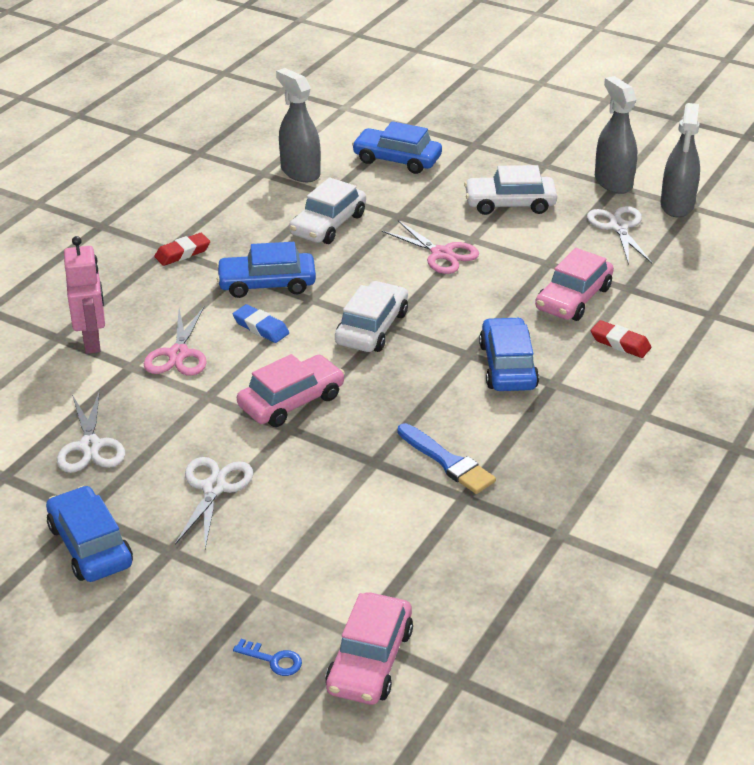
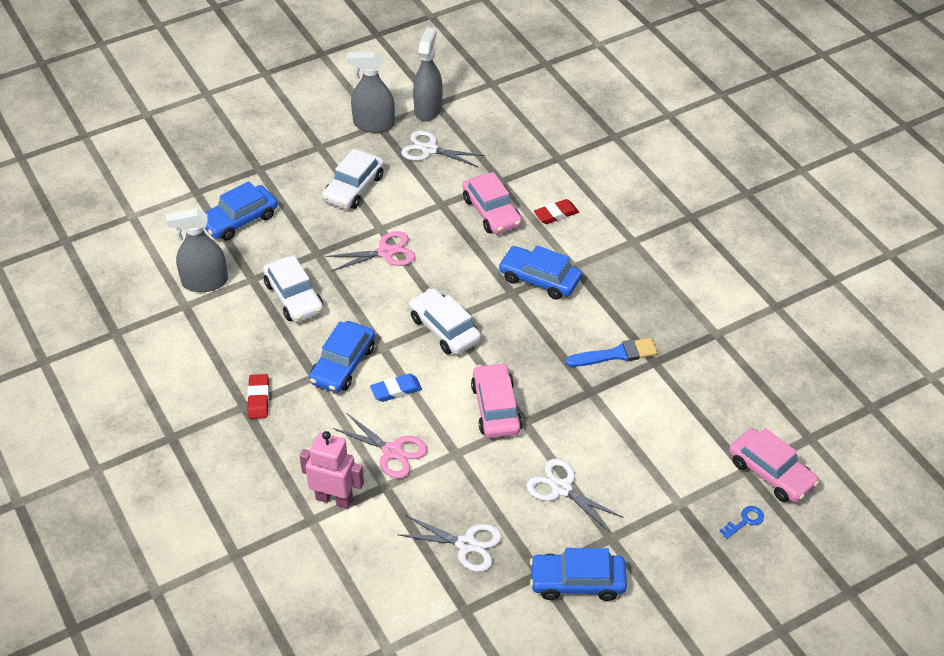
camera: 60 degrees left, 10 degrees up
(677, 205) = (428, 109): grey spray bottle -> grey spray bottle turned 120 degrees counterclockwise

